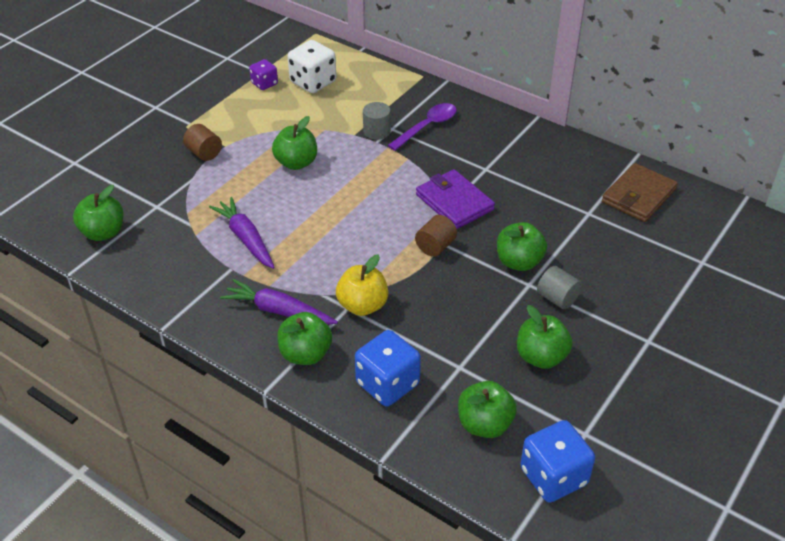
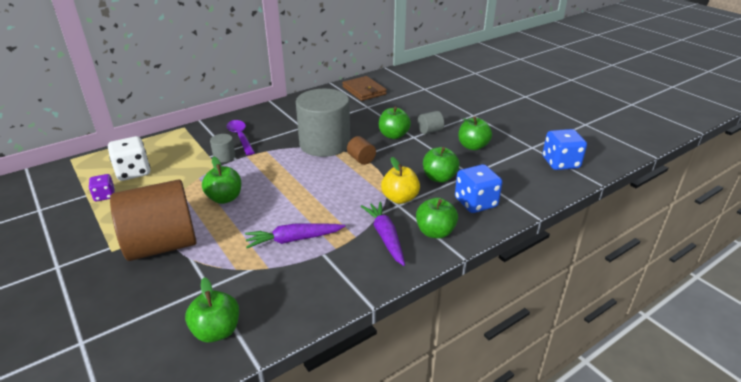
camera: 70 degrees left, 10 degrees down
(204, 153) = (162, 245): brown cylinder -> brown cylinder, size x2.45
(278, 311) = (385, 237): purple carrot -> purple carrot turned 120 degrees clockwise
(454, 202) = (324, 144): purple wallet -> grey cylinder
(484, 424) = (518, 175): green apple -> green apple (439, 178)

